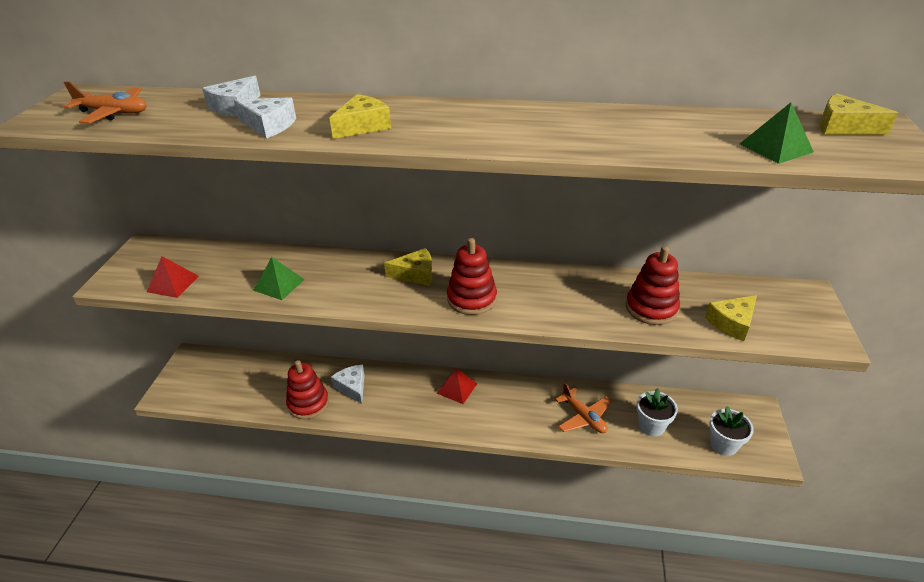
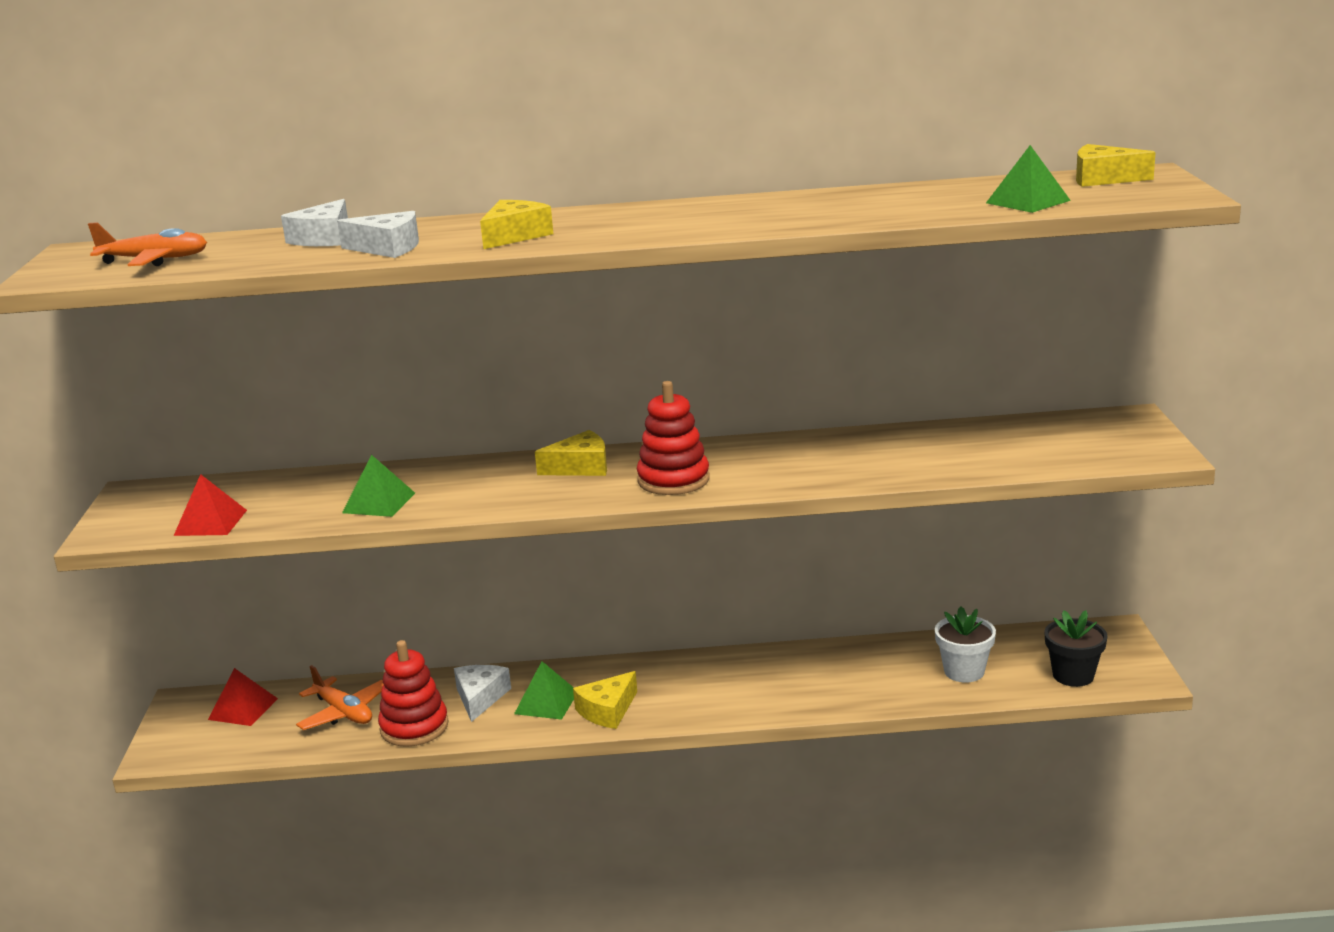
camera: 10 degrees left, 15 degrees down
(352, 387) = (480, 698): white cheese -> white cheese turned 45 degrees clockwise
(389, 399) = (546, 702): none -> green pyramid
(457, 388) = (652, 674): red pyramid -> red pyramid (243, 709)
(583, 417) = (860, 677): orange plane -> orange plane (344, 712)
(651, 308) = (925, 457): red stacking toy -> none
(723, 444) = (1073, 675): white flower pot -> black flower pot
(732, 323) = (1035, 456): yellow cheese -> yellow cheese (607, 710)

